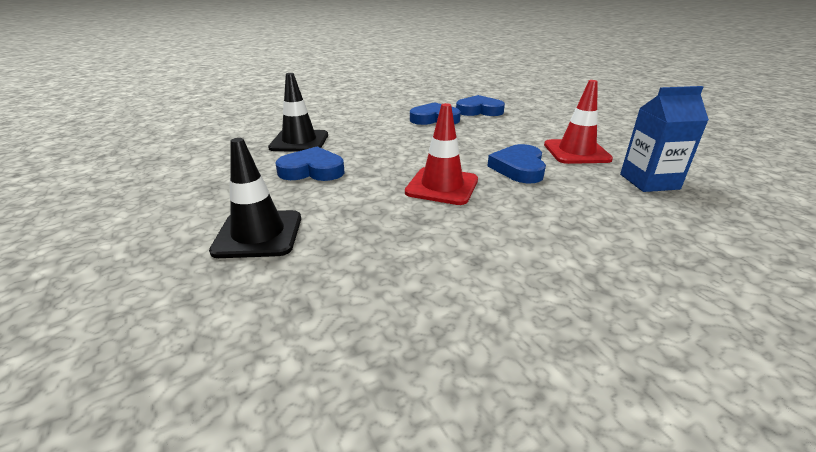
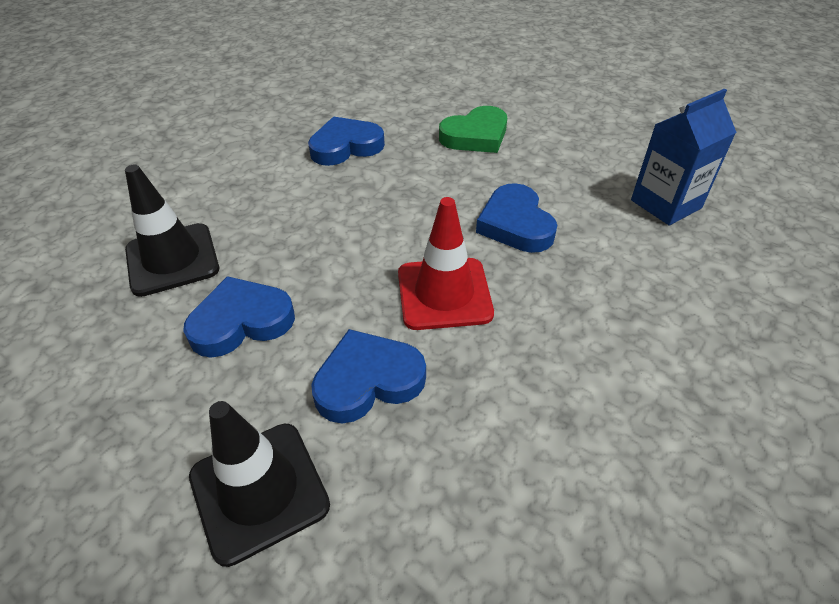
camera: 25 degrees left, 15 degrees up
(479, 110) = (396, 111): blue heart -> blue heart (368, 380)
(524, 128) = (475, 136): none -> green heart
(576, 152) = (563, 170): red traffic cone -> none

